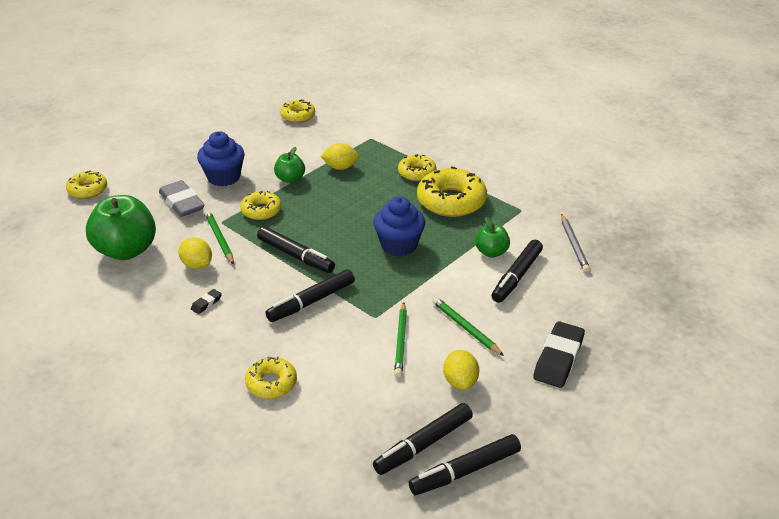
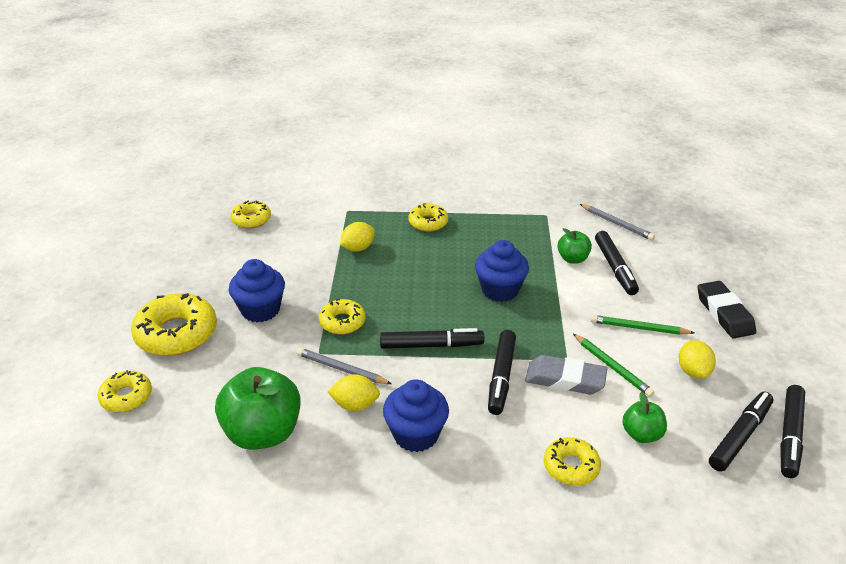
camera: 40 degrees left, 0 degrees up
(182, 203) = (253, 355): grey eraser -> grey eraser (565, 379)
(206, 303) = (416, 434): black eraser -> blue cupcake
(220, 239) = (341, 369): green pencil -> grey pencil
(290, 179) = (327, 280): green apple -> green apple (641, 434)
(423, 445) = (740, 436): black marker -> black marker turned 150 degrees counterclockwise
(451, 201) = (487, 233): yellow donut -> yellow donut (176, 333)
(460, 381) = (693, 371): yellow lemon -> yellow lemon turned 45 degrees clockwise

